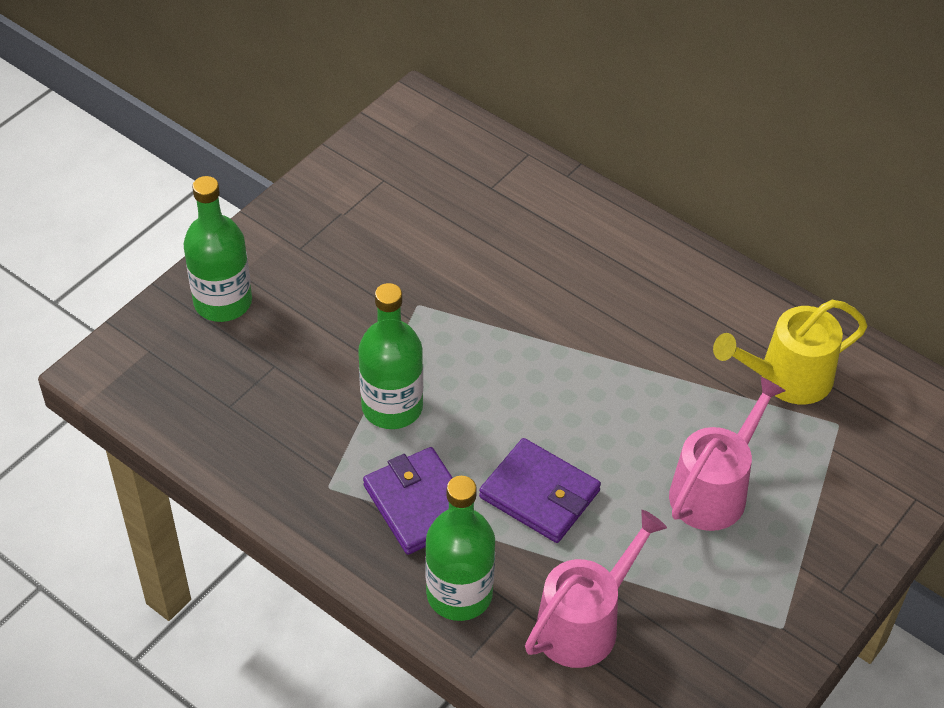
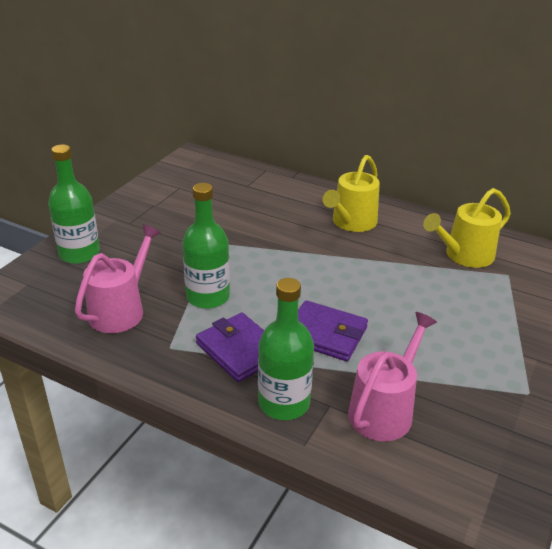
camera: 10 degrees left, 15 degrees down
(635, 289) = (351, 222): none -> yellow watering can
(713, 490) = (444, 318): pink watering can -> pink watering can (120, 310)

